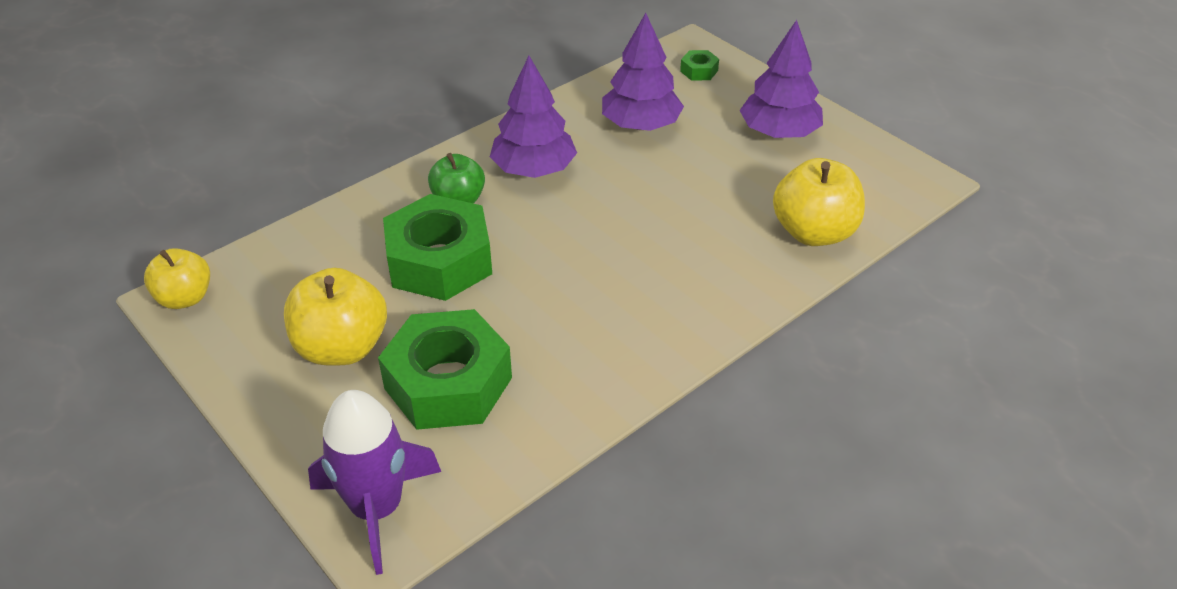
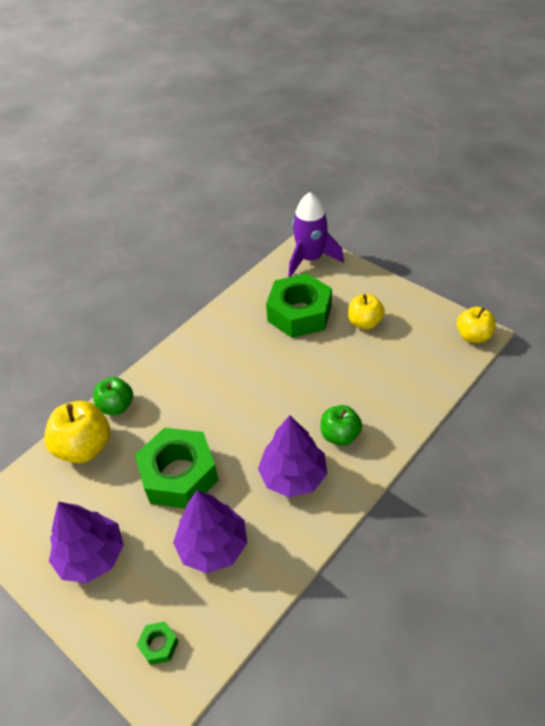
camera: 175 degrees right, 5 degrees up
(342, 347) = (365, 322): yellow apple -> yellow apple, size x0.65
(440, 261) = (333, 384): green nut -> green nut (179, 475)
(776, 277) = (116, 406): none -> green apple

